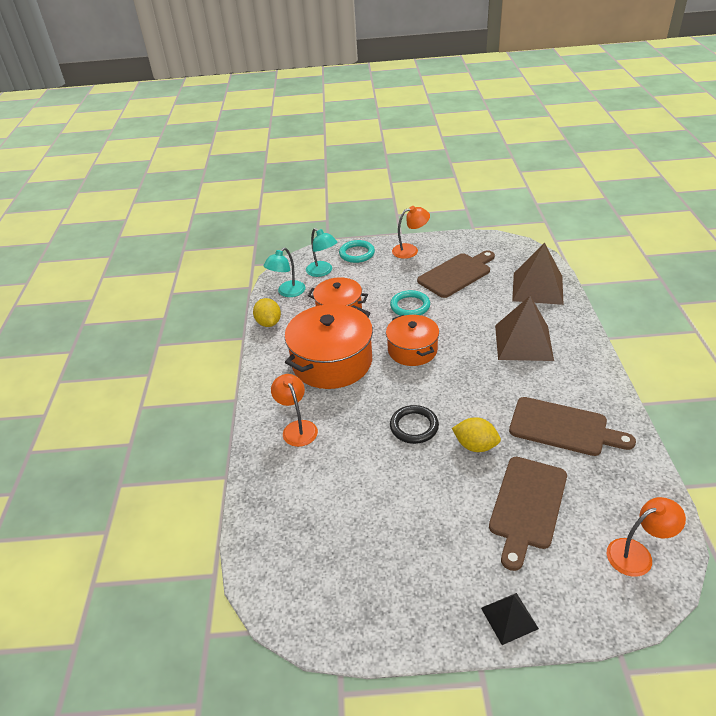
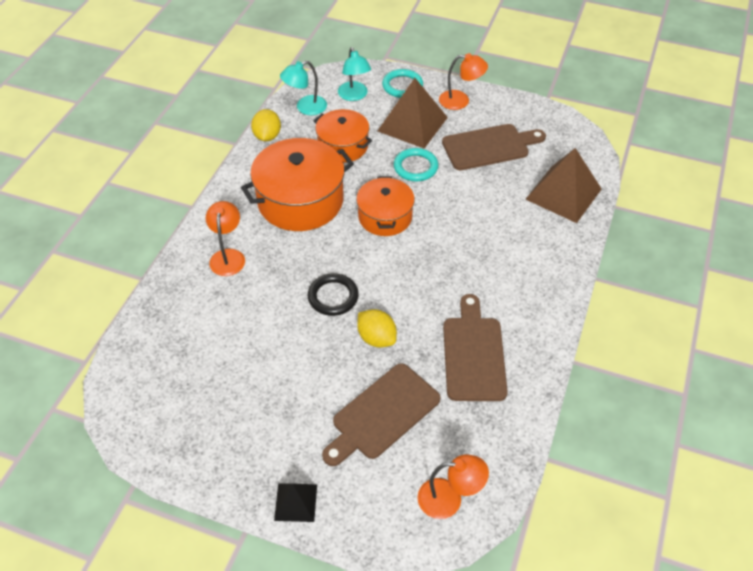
camera: 20 degrees right, 10 degrees up
(523, 342) = (502, 250): brown pyramid -> brown pyramid (412, 124)
(563, 427) = (473, 354): brown cutting board -> brown cutting board turned 135 degrees counterclockwise

